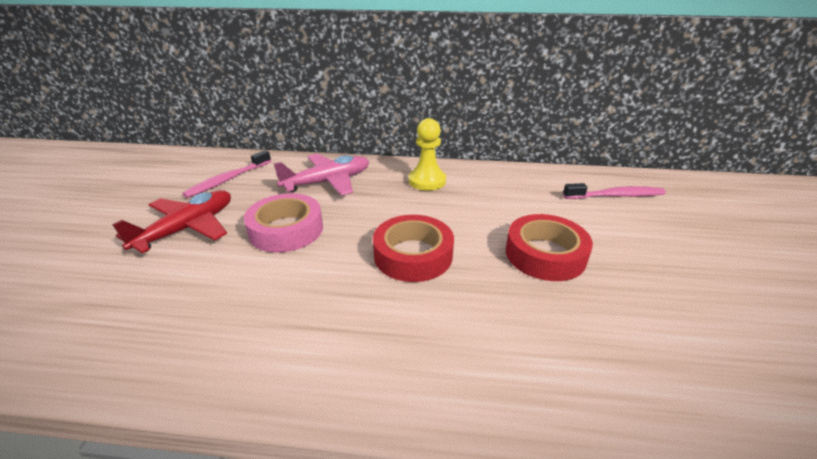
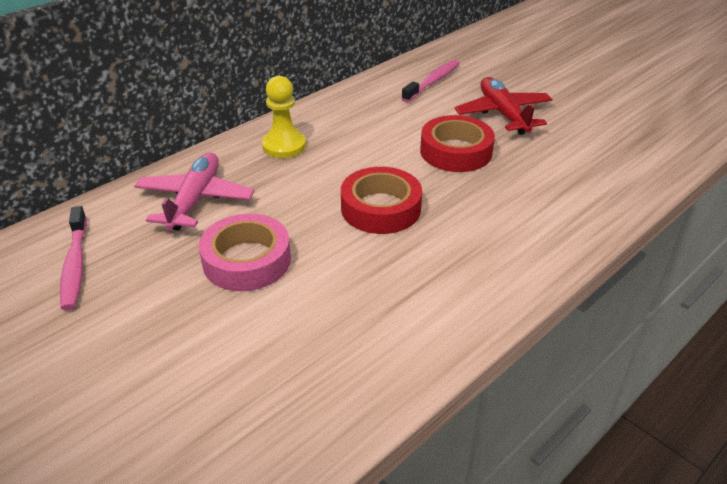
camera: 50 degrees left, 5 degrees up
(187, 229) = (146, 327): red plane -> red plane (503, 114)

